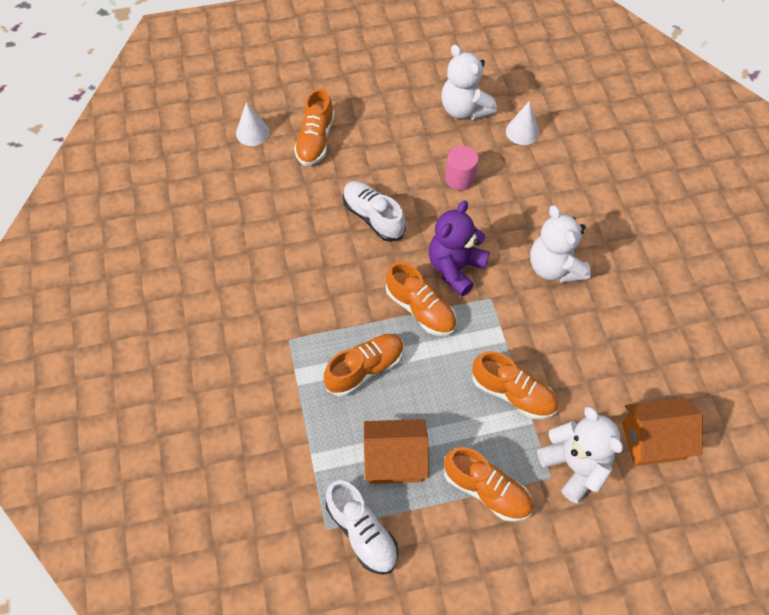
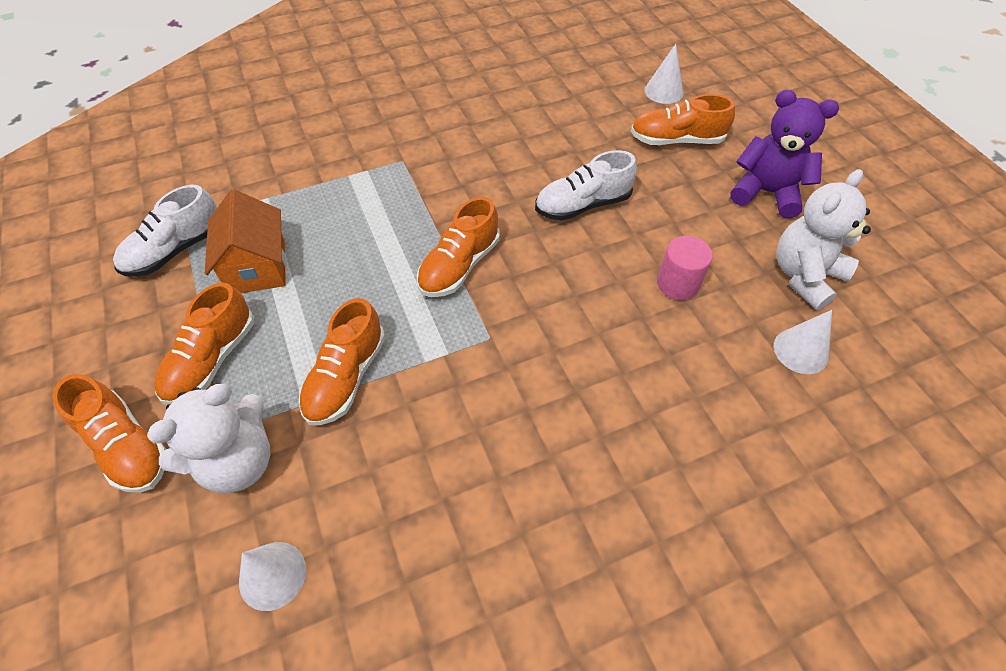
camera: 80 degrees right, 5 degrees down
(365, 369) = (371, 226): orange shoe -> orange shoe (127, 446)
(373, 217) = (582, 205): white shoe -> white shoe turned 150 degrees counterclockwise
(455, 268) = (528, 294): purple teddy bear -> purple teddy bear (766, 192)
(554, 267) = (560, 413): white teddy bear -> none
(653, 440) = (272, 575): orange house -> white cone

